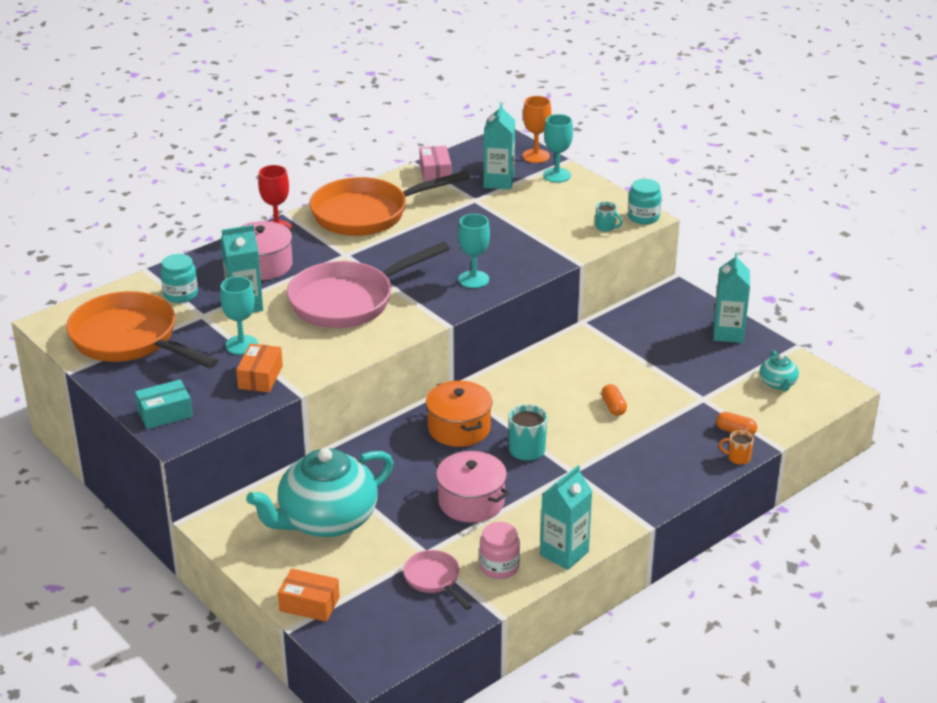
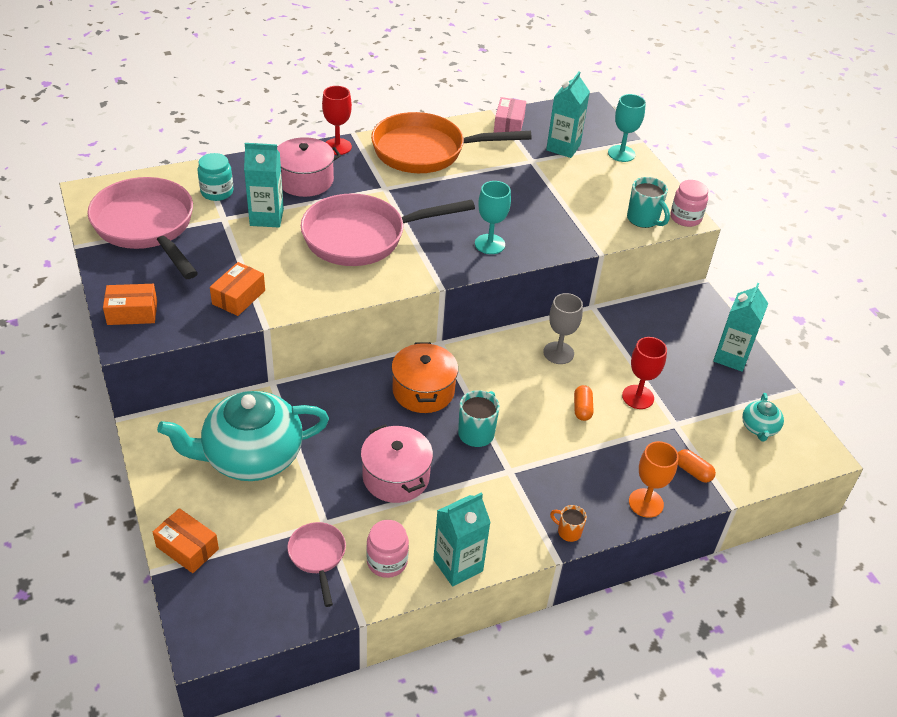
camera: 15 degrees right, 10 degrees up
(130, 340) = (147, 227): orange pan -> pink pan
(165, 413) = (132, 313): turquoise box -> orange box
(241, 345) = (241, 258): turquoise goblet -> none
(536, 156) = (610, 129): orange goblet -> orange goblet (646, 503)
(569, 367) = (558, 353): none -> grey goblet
(606, 227) = (643, 220): turquoise mug -> turquoise mug, size x1.65
(643, 217) = (685, 218): turquoise jar -> pink jar
(659, 385) = (638, 397): none -> red goblet
(738, 458) = (682, 504): orange mug -> orange mug (568, 532)

